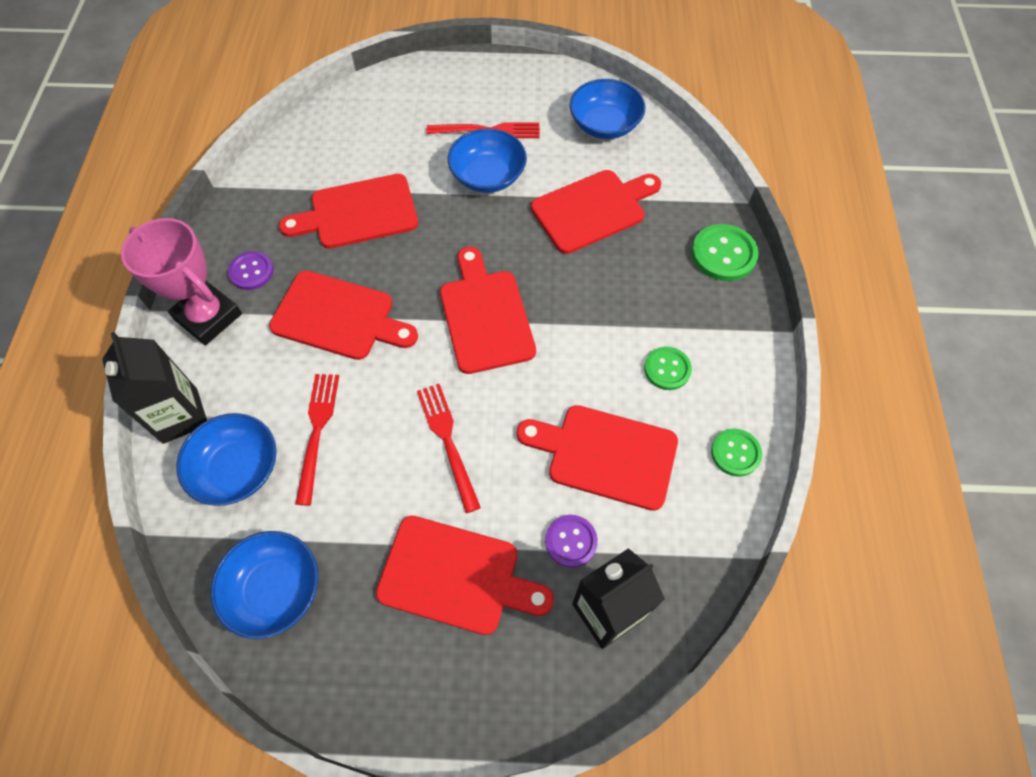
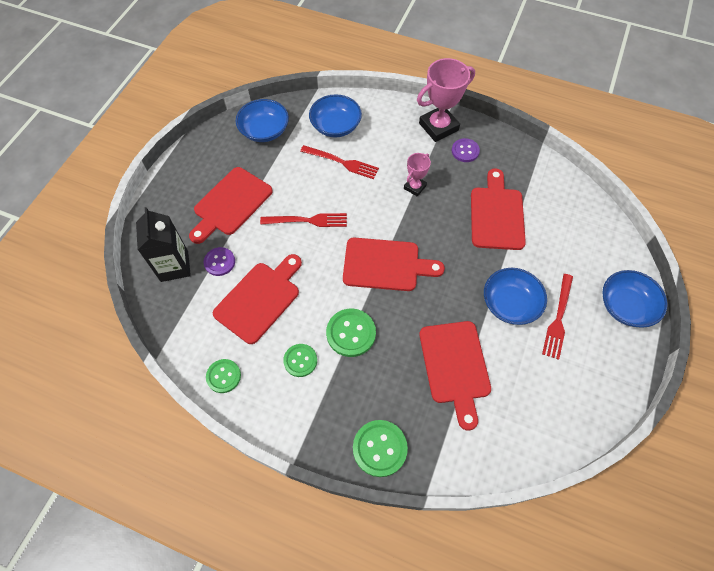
camera: 110 degrees right, 0 degrees up
(180, 415) = (378, 108): black carton -> none
(339, 317) = (414, 187): red cutting board -> pink trophy
(602, 325) = (351, 333): none -> green button
(604, 124) = (546, 412): blue bowl -> blue bowl (625, 306)

